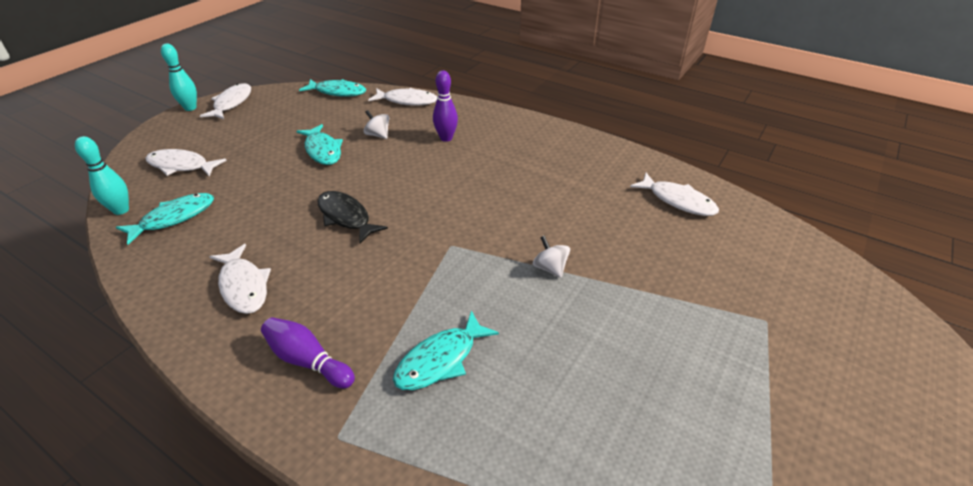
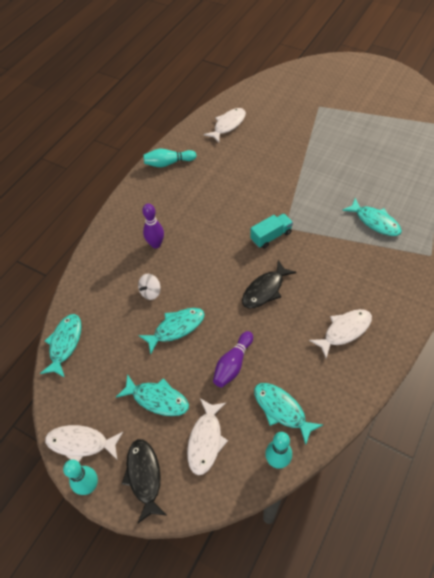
camera: 90 degrees left, 15 degrees up
(175, 133) = (144, 476): none -> black fish
(246, 139) = (157, 399): none -> turquoise fish
(308, 361) = (392, 279): purple bowling pin -> purple bowling pin (233, 364)
(407, 101) = (89, 281): white fish -> none
(436, 229) = (271, 236): none -> turquoise truck
(550, 268) = (297, 181): white spinning top -> none
(586, 147) = (168, 163): none -> turquoise bowling pin

